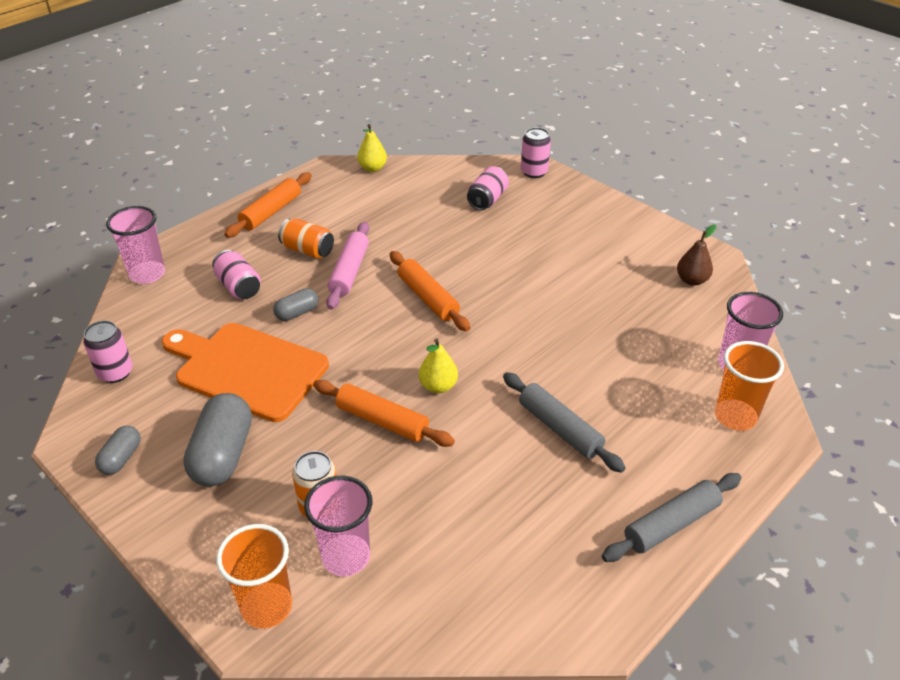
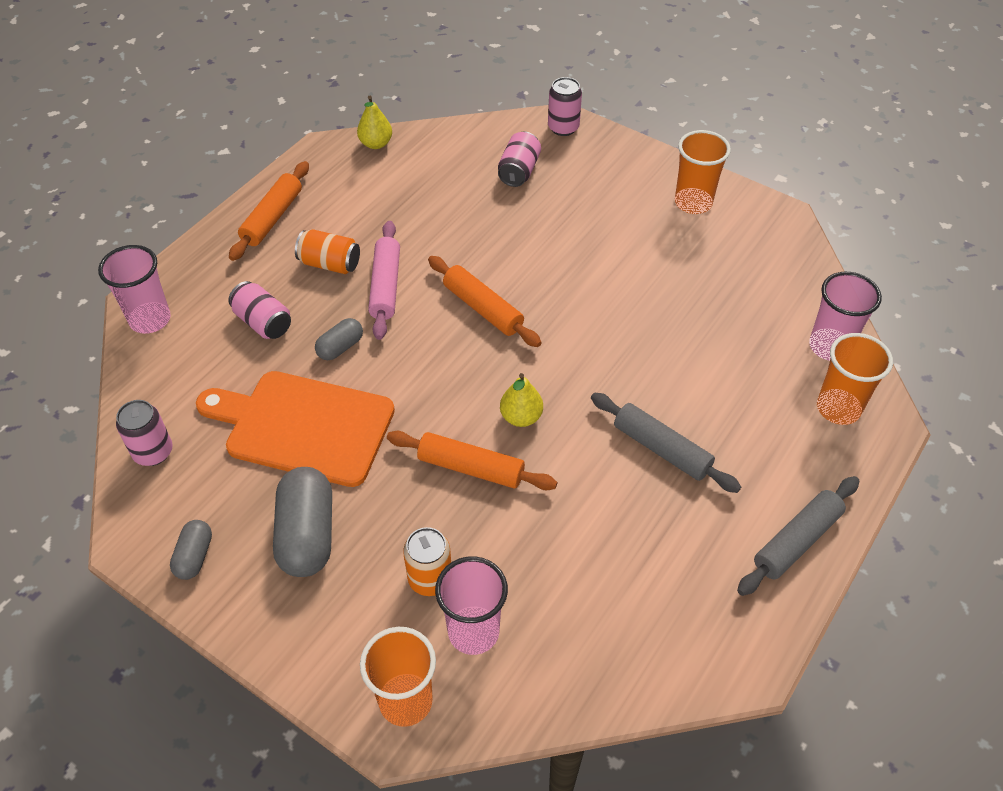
camera: 10 degrees left, 10 degrees up
(635, 238) = (693, 203): none -> orange cup
(692, 280) = (764, 248): brown pear -> none

